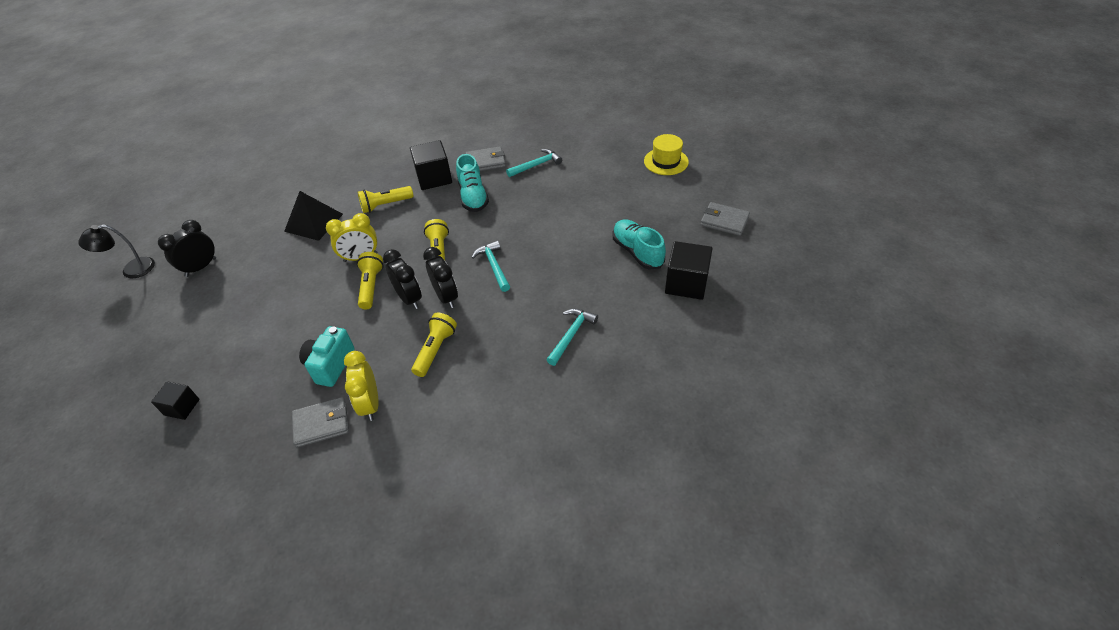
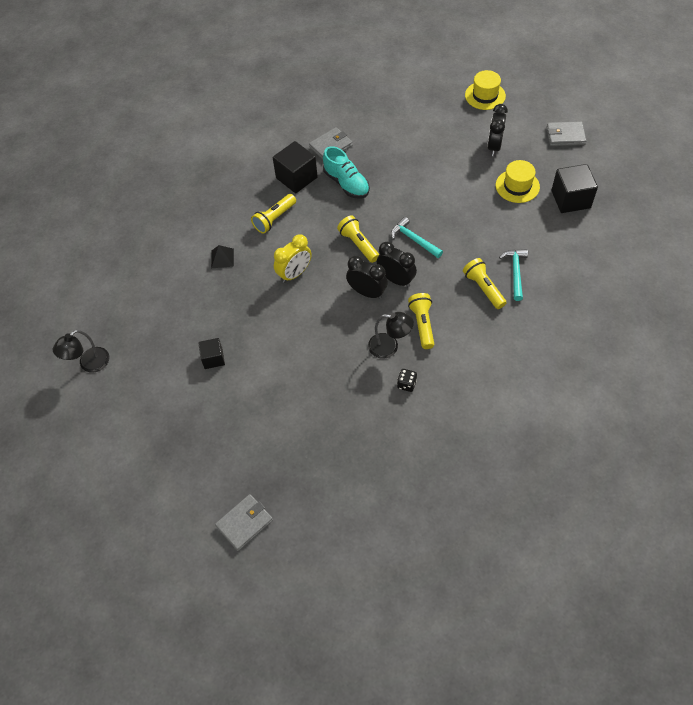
camera: 25 degrees left, 10 degrees up
(182, 407) = (257, 450): black cube -> black cube (213, 358)
(201, 267) = (155, 336): black clock -> black clock (494, 146)
(314, 222) = (222, 258): black pyramid -> black pyramid, size x0.55
(321, 424) = (382, 414): grey wallet -> grey wallet (244, 523)
(331, 365) = (349, 369): turquoise camera -> none
(370, 404) = (406, 384): yellow clock -> black dice
(371, 286) = (326, 295): yellow flashlight -> yellow flashlight (483, 288)
(386, 359) = (389, 346): none -> black lamp
(536, 165) = (378, 135): turquoise hammer -> none
(637, 252) = (517, 186): turquoise shoe -> yellow hat

